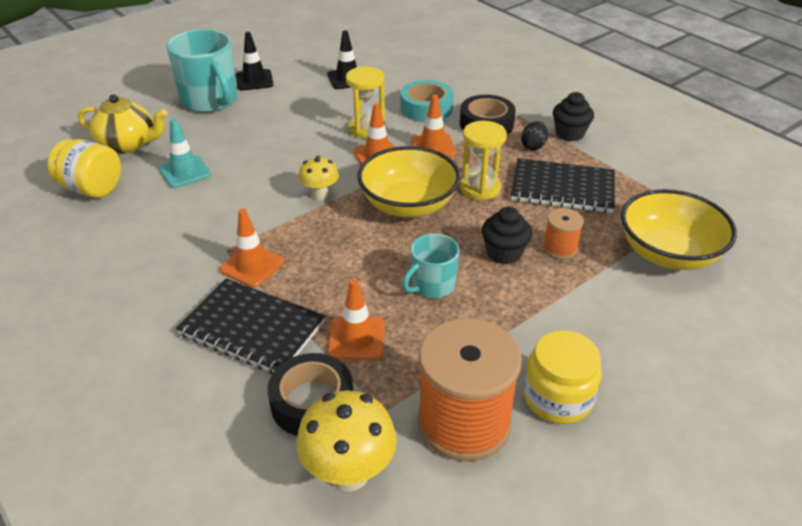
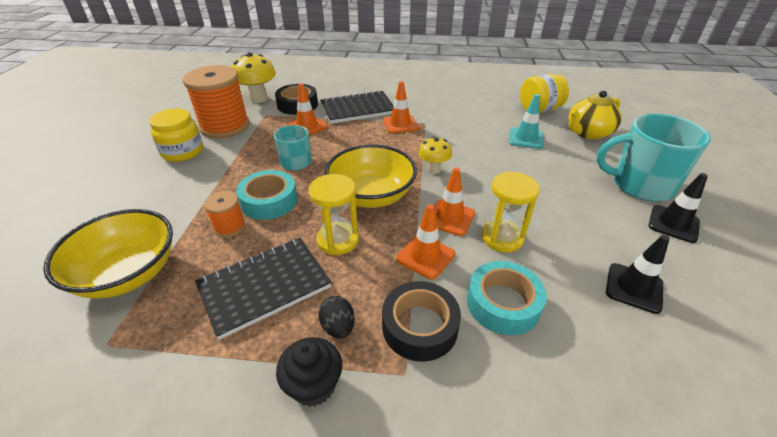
camera: 135 degrees right, 0 degrees up
(504, 253) = (269, 201): black cupcake -> turquoise tape

